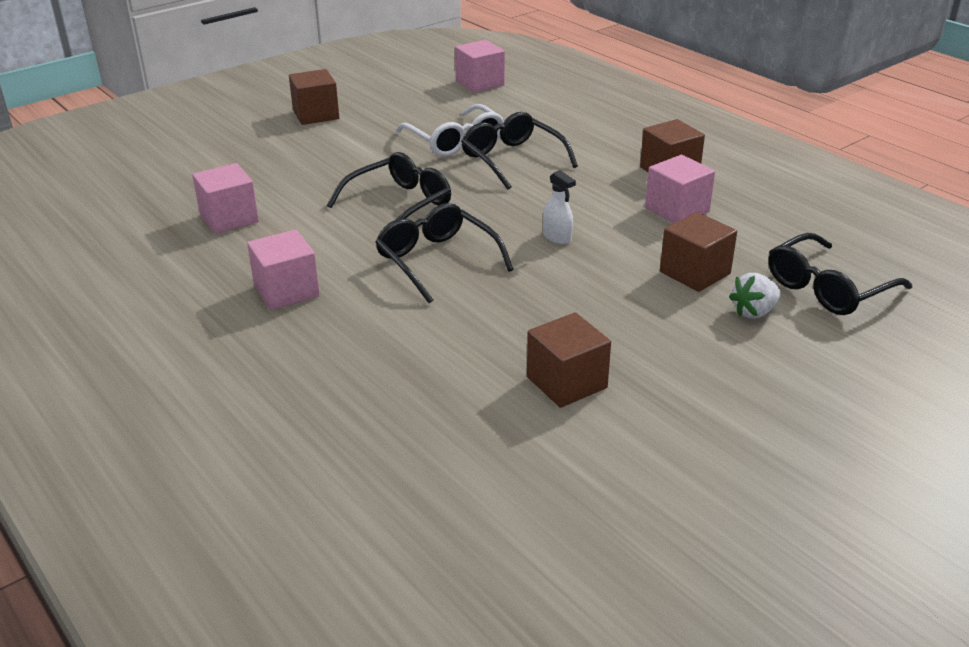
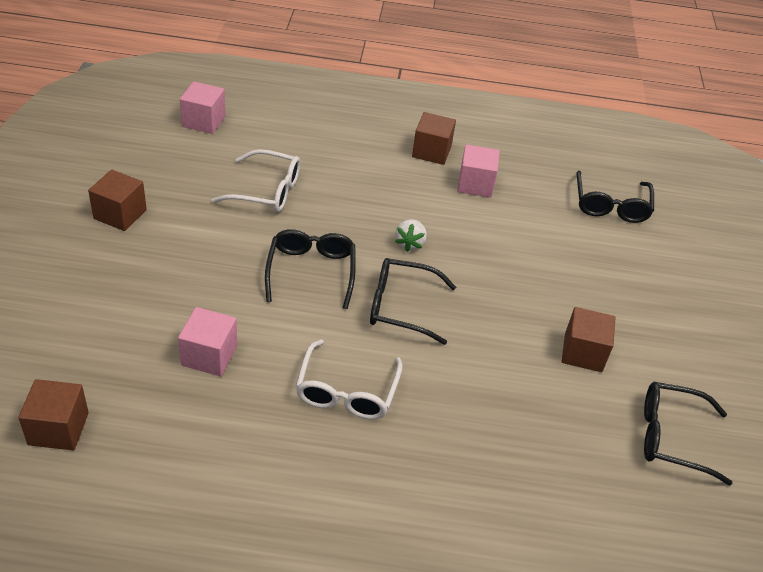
camera: 50 degrees left, 10 degrees up
(286, 291) = (346, 392): pink cube -> white glasses
(511, 159) = (327, 189): black glasses -> black glasses (670, 437)
(557, 237) = (442, 245): white spray bottle -> none
(695, 273) = (543, 231): brown cube -> brown cube (58, 428)
(754, 312) = (601, 243): white strawberry -> white strawberry (410, 243)

